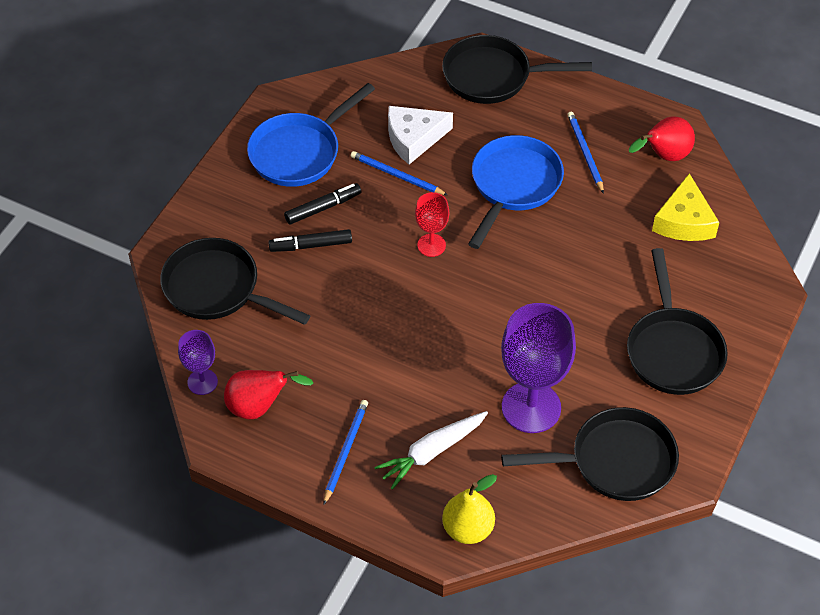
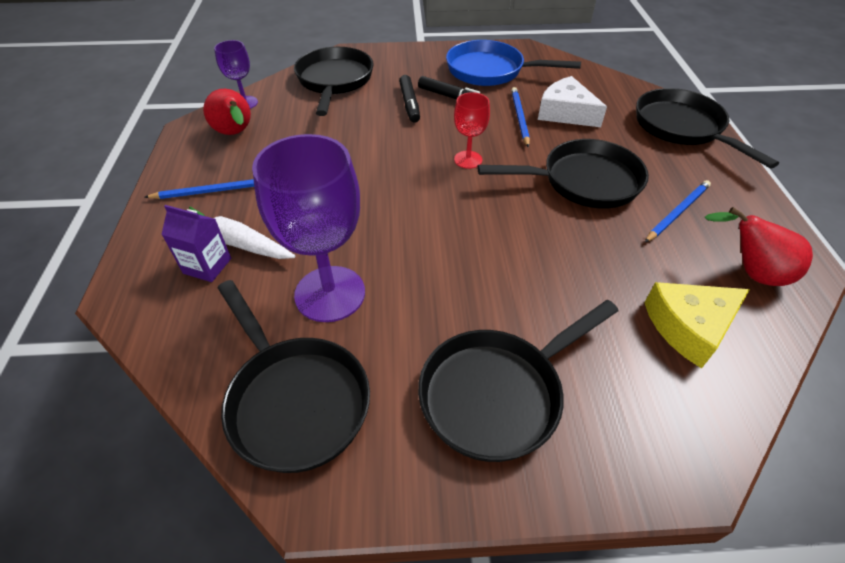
camera: 60 degrees right, 5 degrees down
(311, 245) = (409, 104): black marker -> black marker turned 150 degrees counterclockwise
(448, 479) = (207, 266): none -> purple carton
(468, 529) = (149, 303): yellow pear -> none
(513, 185) = (584, 181): blue pan -> black pan

